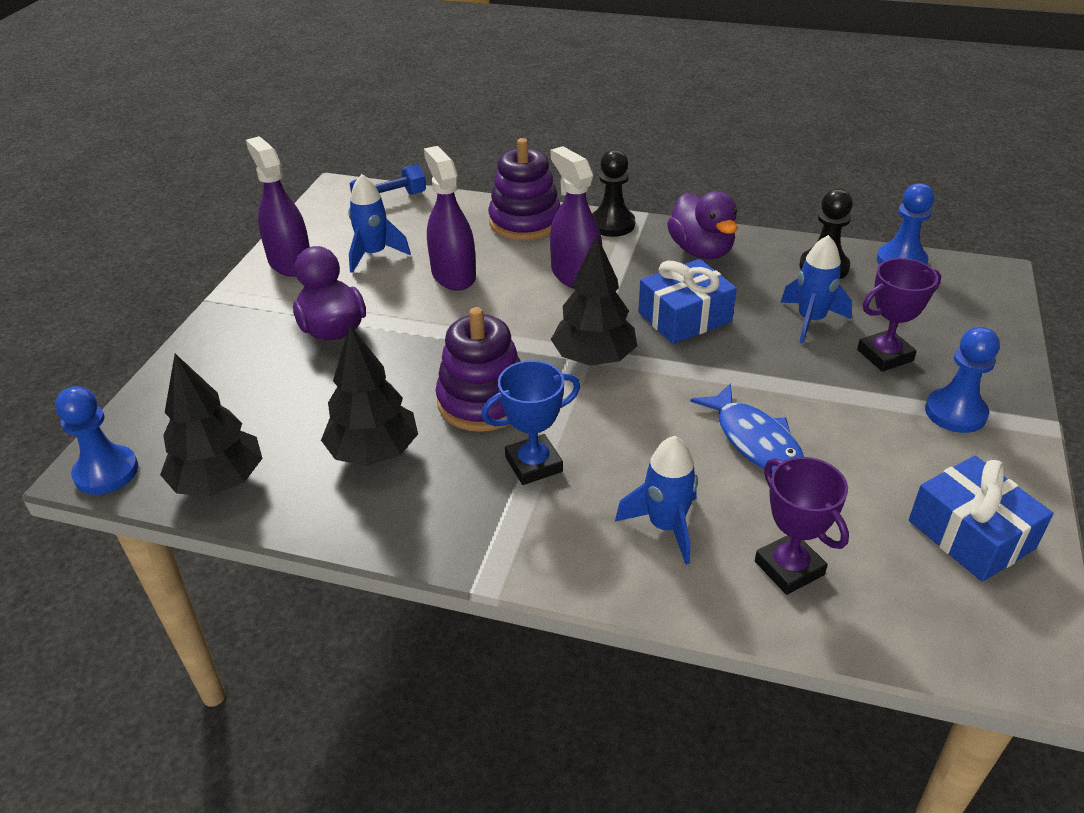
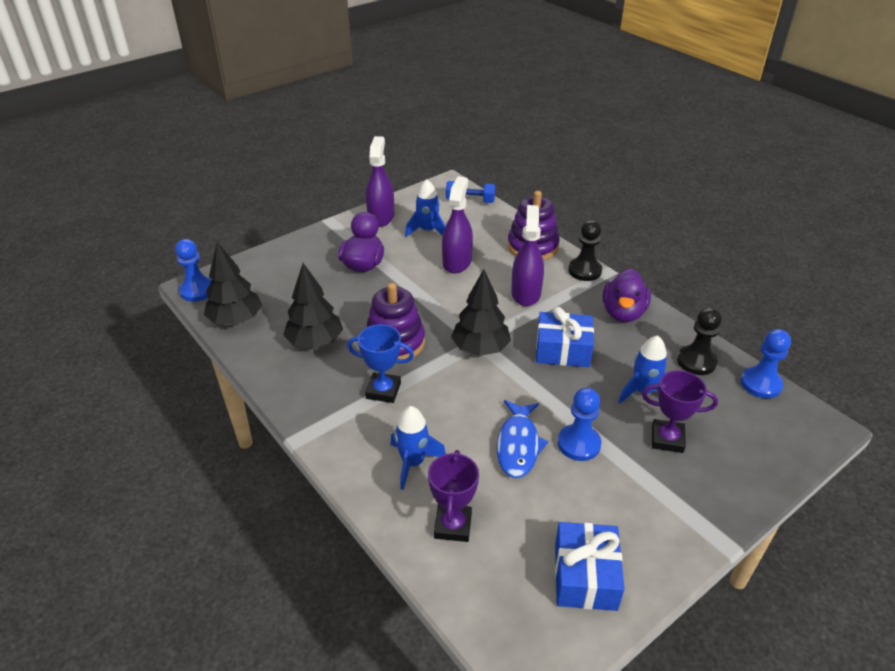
camera: 35 degrees right, 0 degrees up
(955, 412) = (671, 500): blue pawn -> blue pawn (579, 444)

